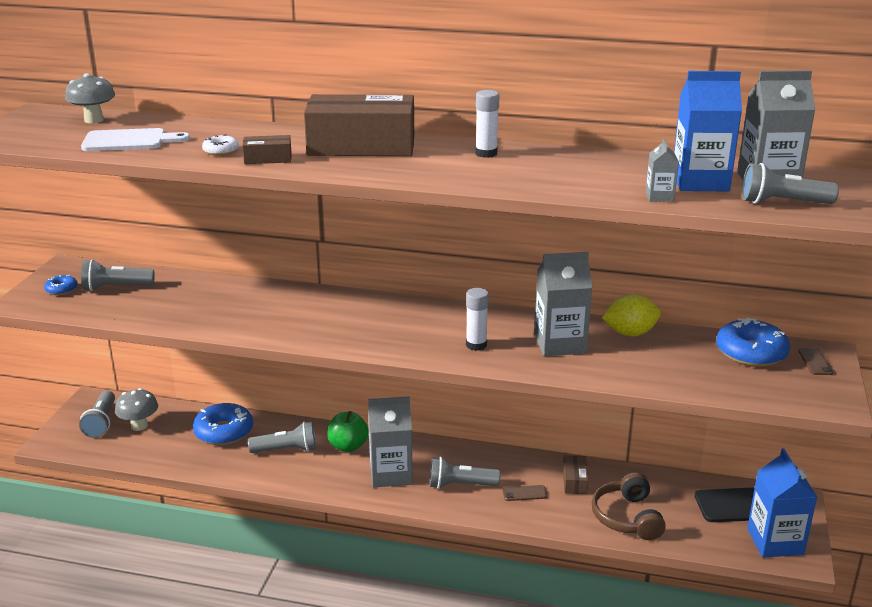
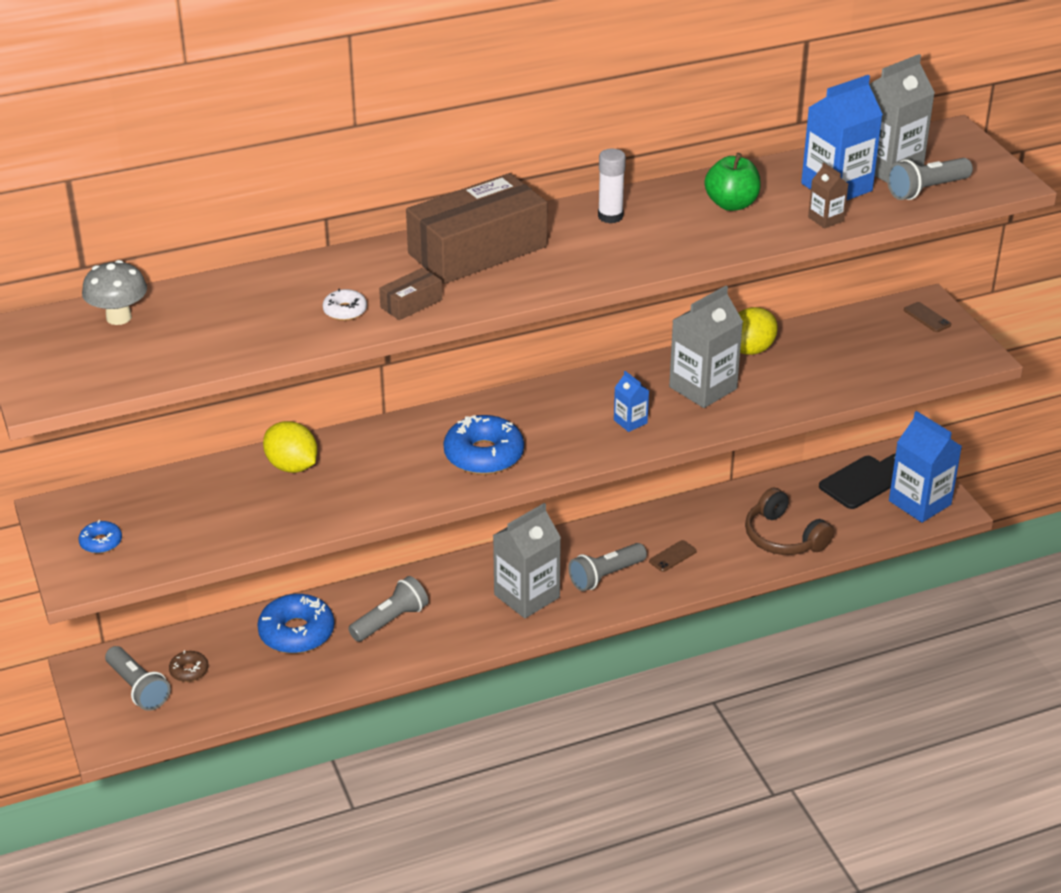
camera: 35 degrees left, 10 degrees up
(116, 287) = (163, 512): grey flashlight -> none
(129, 141) = (218, 334): white cutting board -> none
(139, 426) = (189, 671): grey mushroom -> brown donut
(221, 291) = (292, 466): none -> yellow lemon
(348, 446) = (450, 587): green apple -> green apple (731, 204)
(476, 345) = (630, 421): white glue stick -> blue carton
(574, 481) = (704, 522): brown box -> none
(659, 196) = (826, 219): grey carton -> brown carton
(751, 353) = (869, 329): blue donut -> blue donut (484, 455)

